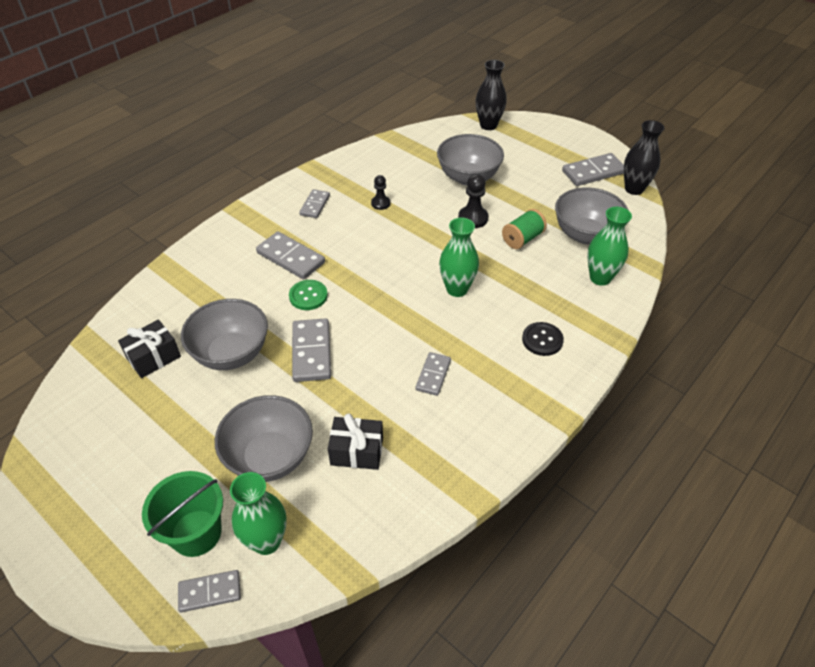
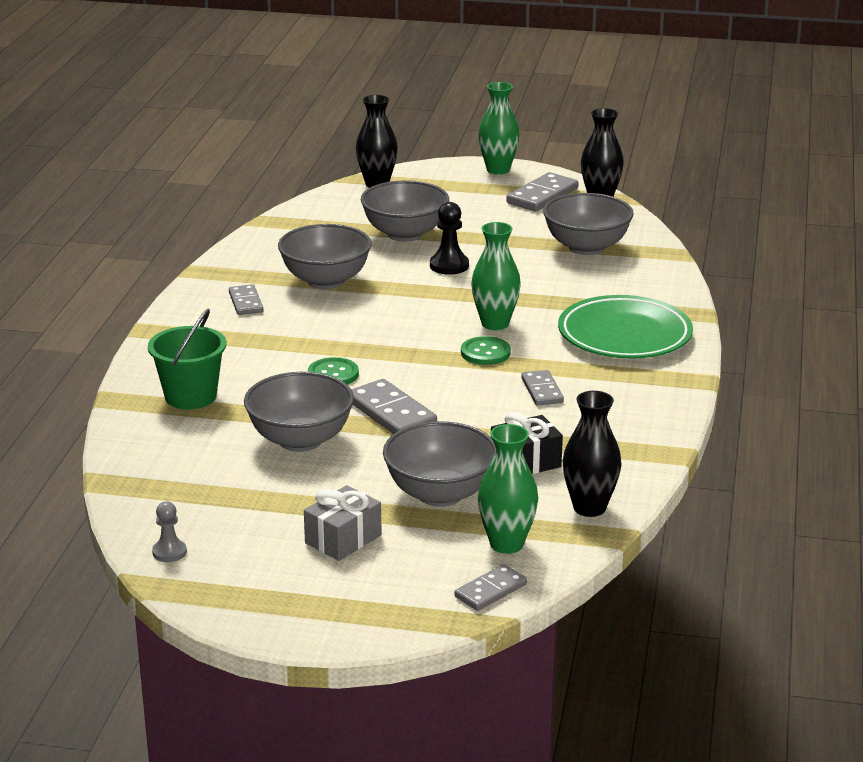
camera: 30 degrees left, 20 degrees down
(56, 429) = (169, 552): none -> grey pawn
(153, 357) = (210, 469): black gift -> none
(167, 473) = (343, 539): none -> grey gift
(196, 533) = (428, 563): green bucket -> green bucket (190, 396)
(291, 258) = (272, 351): grey domino -> none
(360, 530) = (589, 508): none -> black vase
(380, 203) = (325, 281): black pawn -> grey bowl
(426, 316) = (485, 353): none -> green button
(522, 239) = (522, 267): green spool -> none
(542, 340) = (624, 335): black button -> green plate
(600, 278) = (635, 276): green vase -> green vase (498, 170)

